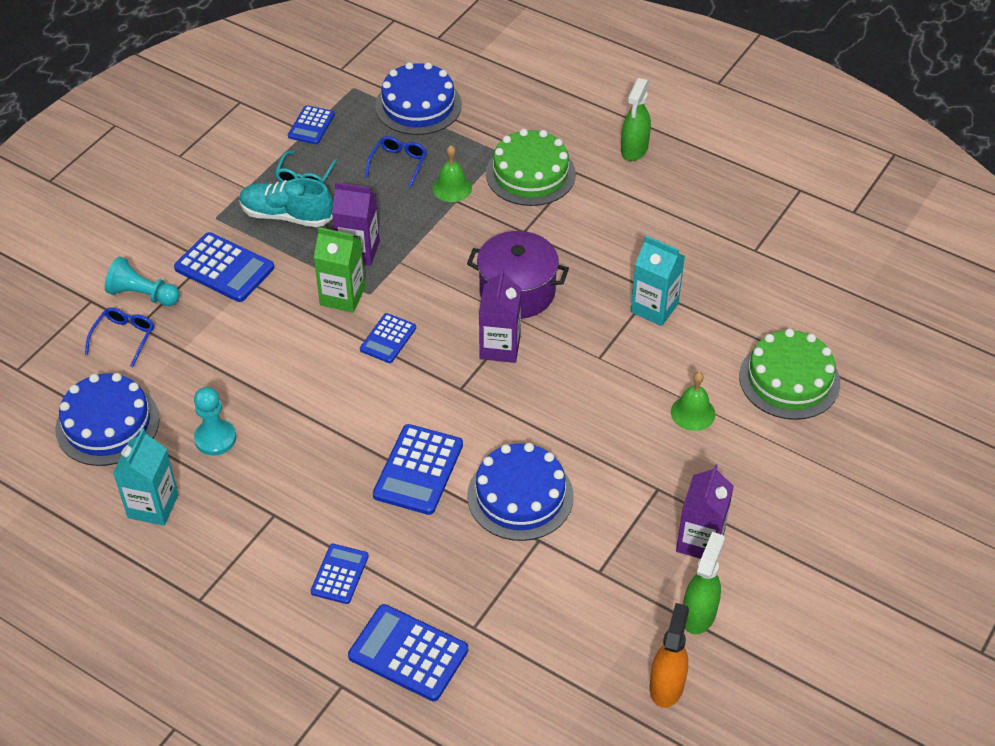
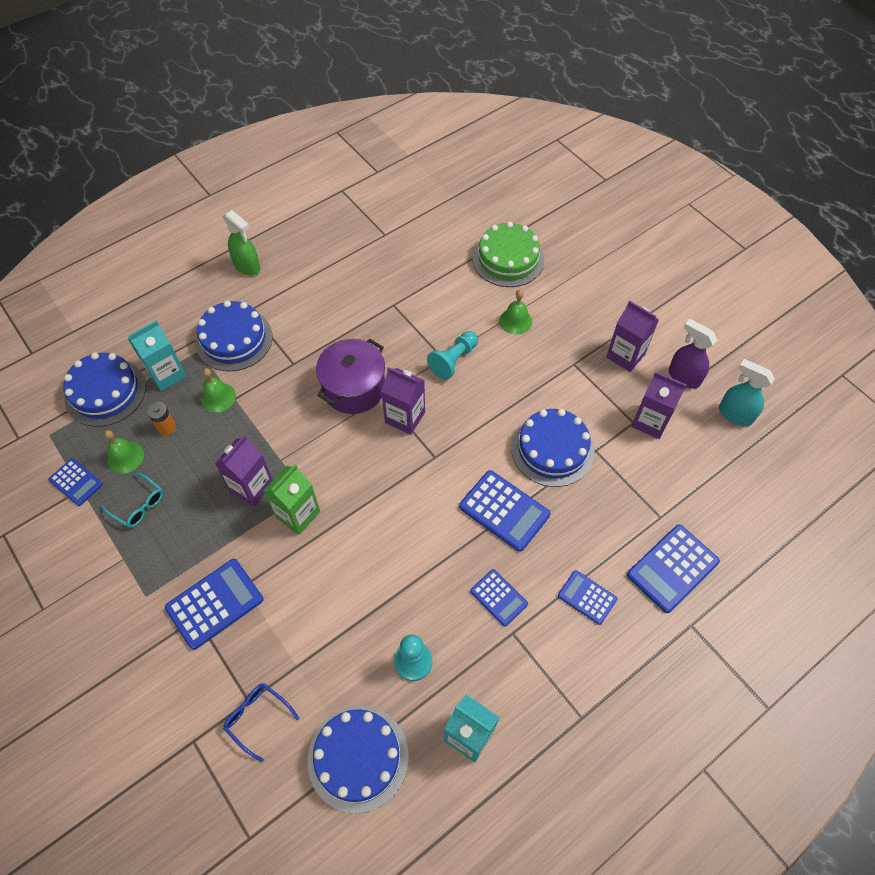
camera: 70 degrees left, 10 degrees up
(143, 295) = (210, 687): turquoise pawn -> turquoise pawn (453, 360)
(286, 215) = (178, 533): turquoise shoe -> none
(352, 148) = (125, 457): none -> green bell
(388, 339) = (361, 493): blue calculator -> blue calculator (498, 597)
(398, 164) = (167, 427): blue glasses -> orange battery
(530, 174) = (234, 339): green cake -> blue cake
(608, 590) = (650, 422): none -> purple carton
(654, 308) = (411, 309): turquoise carton -> turquoise carton (166, 374)
(666, 685) = (735, 414): orange spray bottle -> turquoise spray bottle
(699, 614) = (683, 377): green spray bottle -> purple spray bottle

